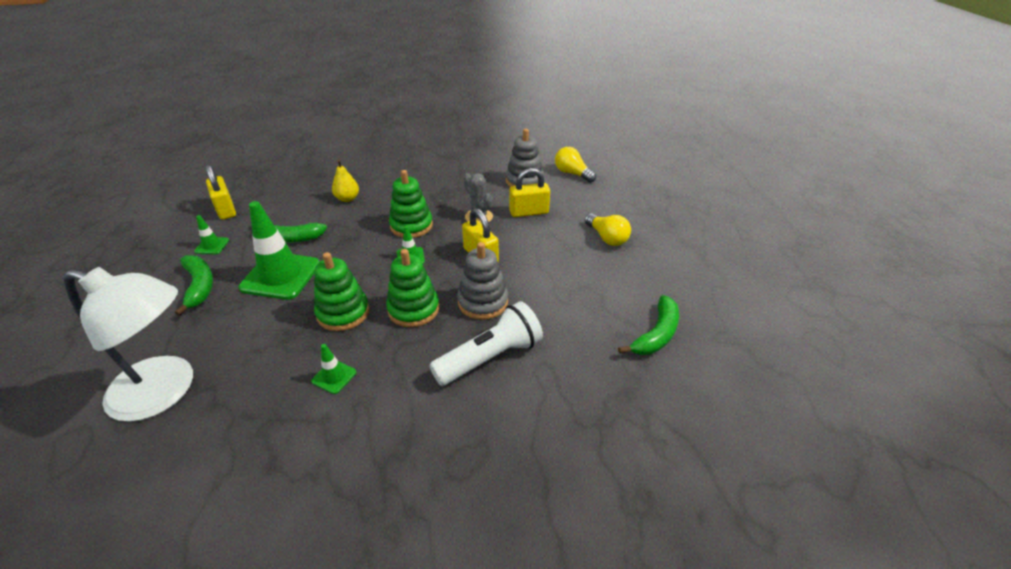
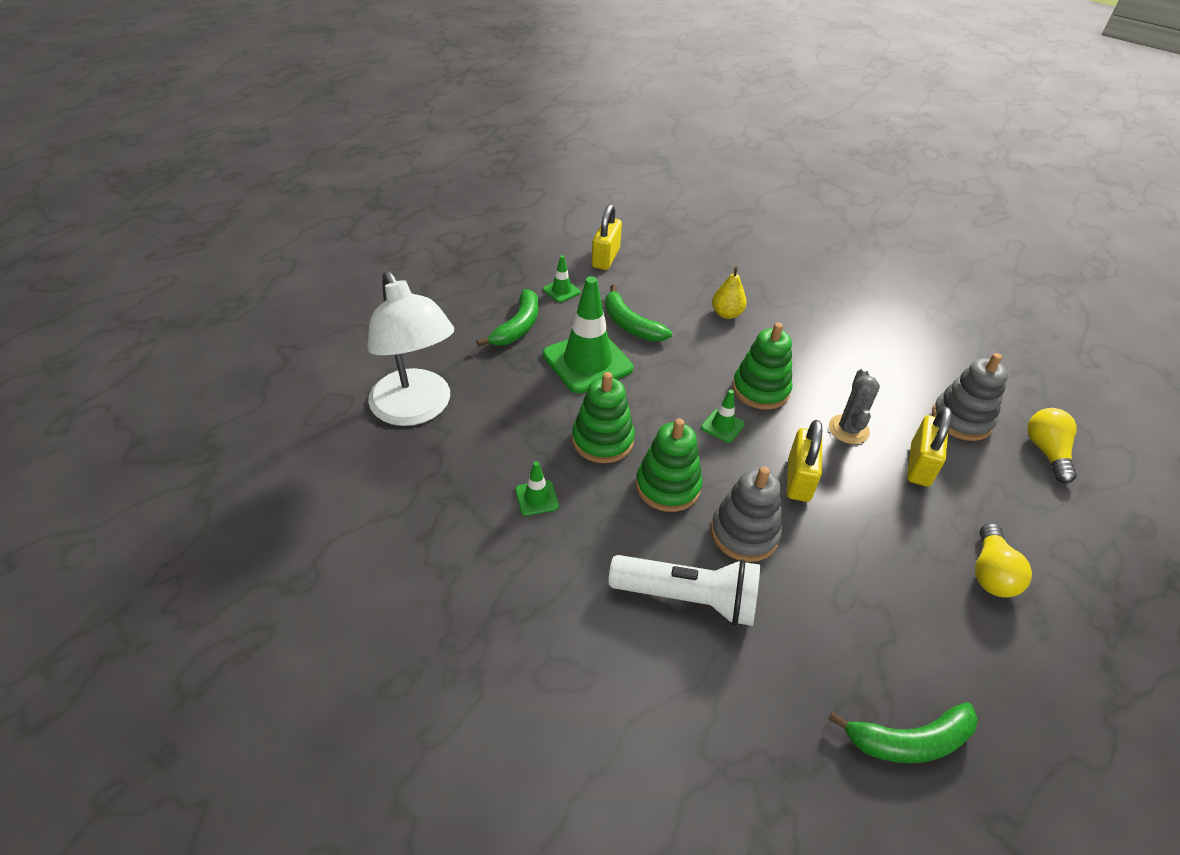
camera: 45 degrees right, 5 degrees up
(529, 212) = (920, 465): yellow padlock -> yellow padlock turned 75 degrees clockwise

